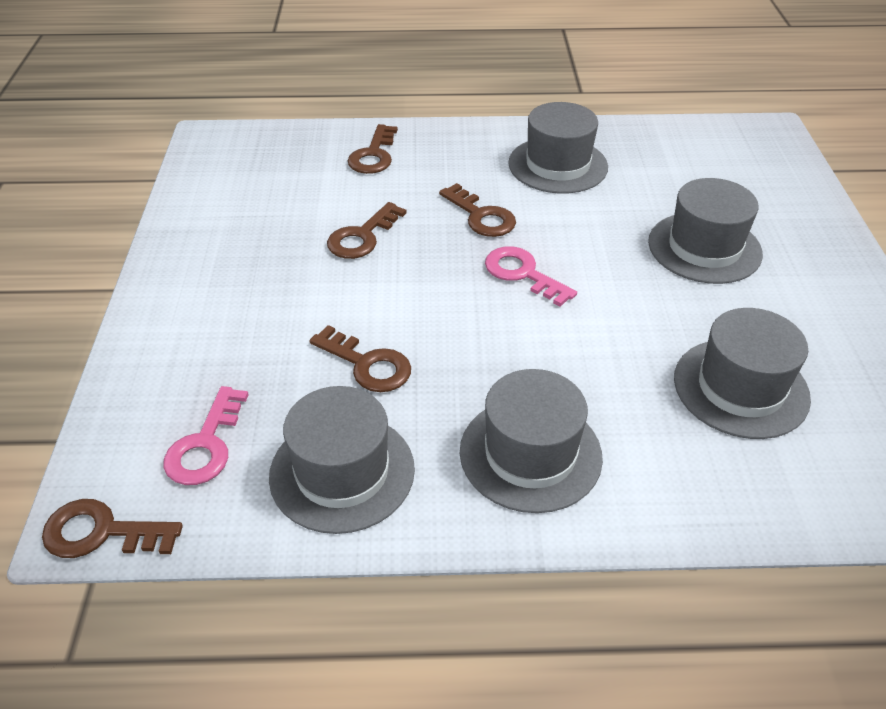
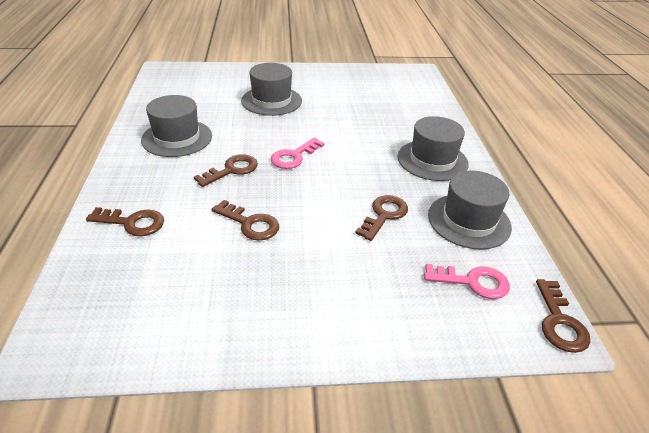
camera: 95 degrees left, 5 degrees down
(740, 388) = (374, 105): grey hat -> none

